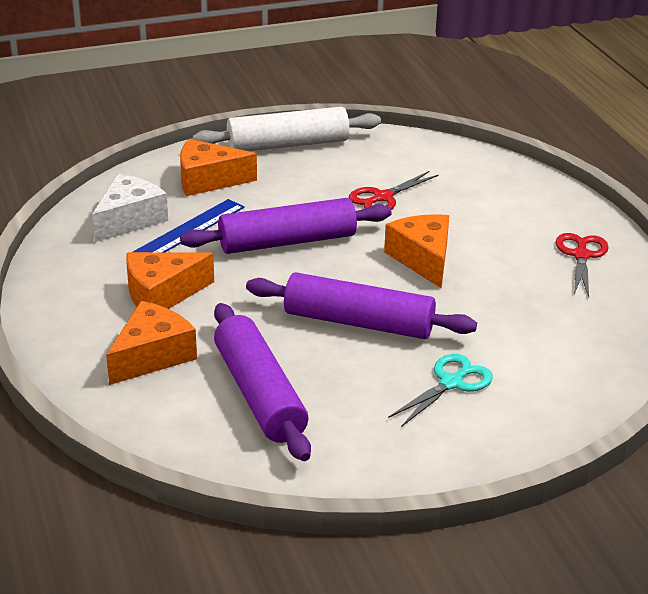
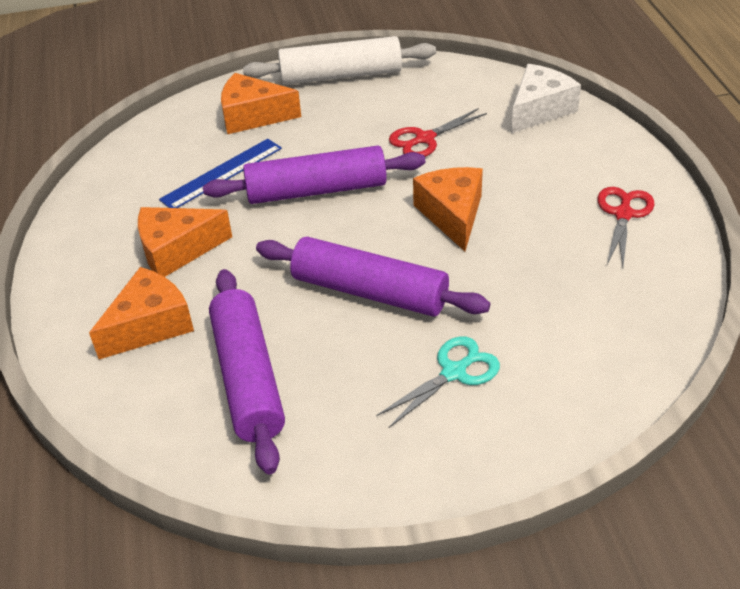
camera: 10 degrees right, 10 degrees up
(129, 220) = (165, 161): white cheese -> white cheese (539, 110)

